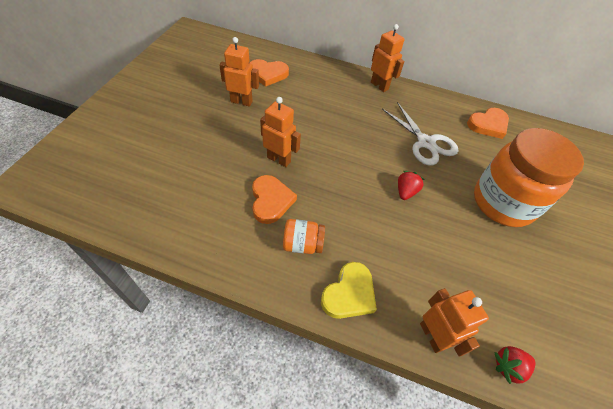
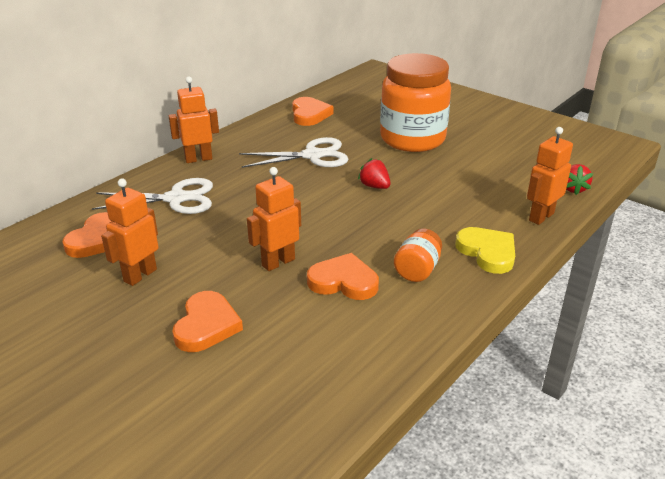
camera: 65 degrees left, 20 degrees down
(204, 144) = (206, 325): none -> orange heart
(326, 91) = (176, 198): none -> white scissors
(432, 336) = (541, 217): orange robot -> orange robot turned 45 degrees counterclockwise

